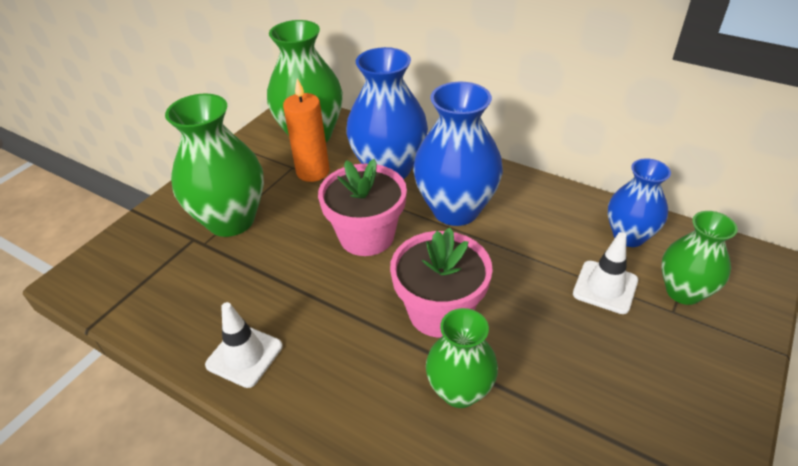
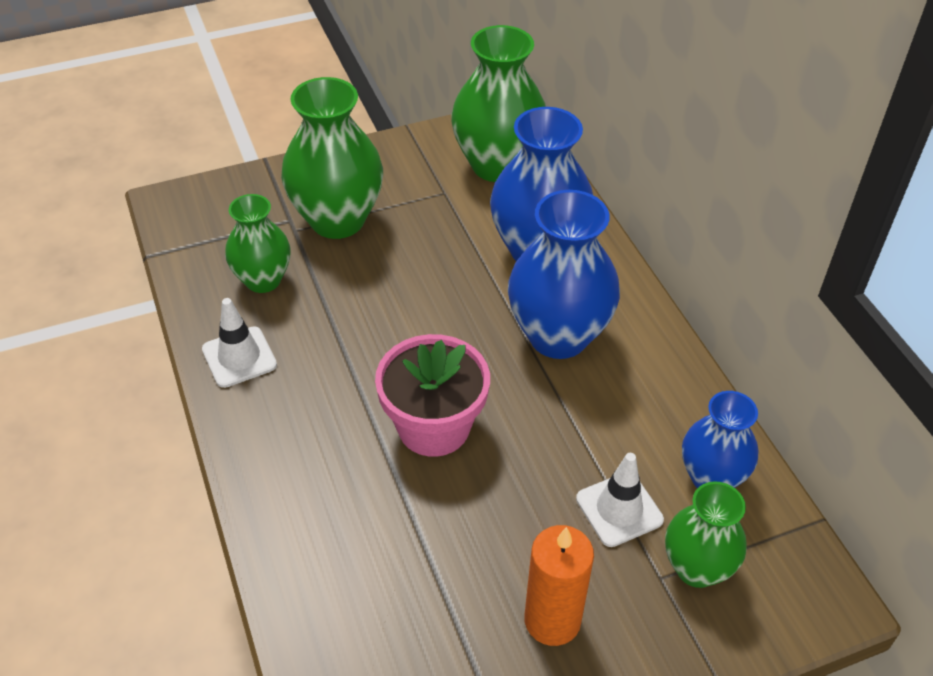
camera: 35 degrees right, 5 degrees up
(313, 172) = (459, 209): orange candle -> orange candle (552, 620)
(366, 236) = (442, 311): pink flower pot -> none
(459, 391) = (378, 505): green vase -> green vase (263, 280)

